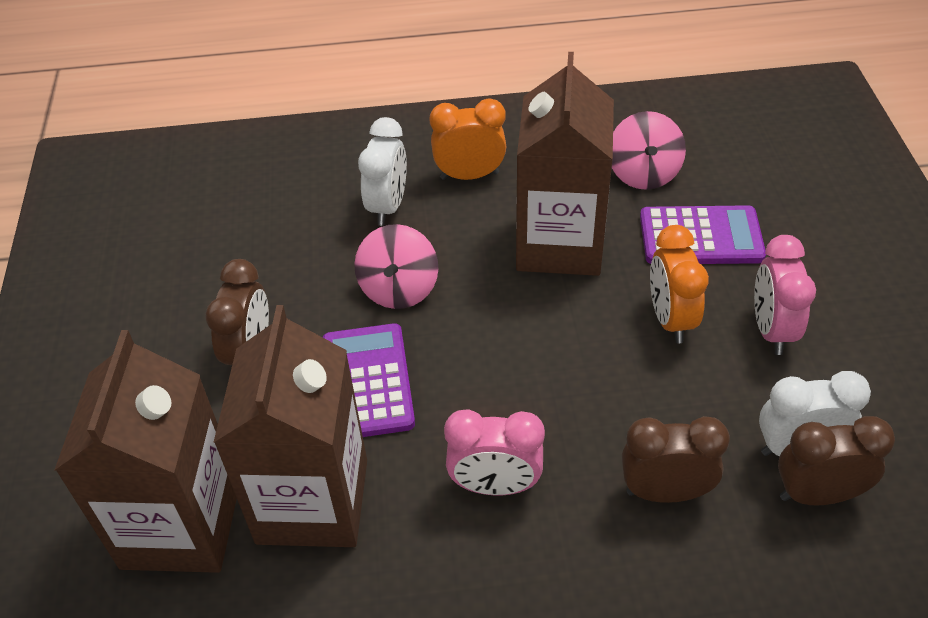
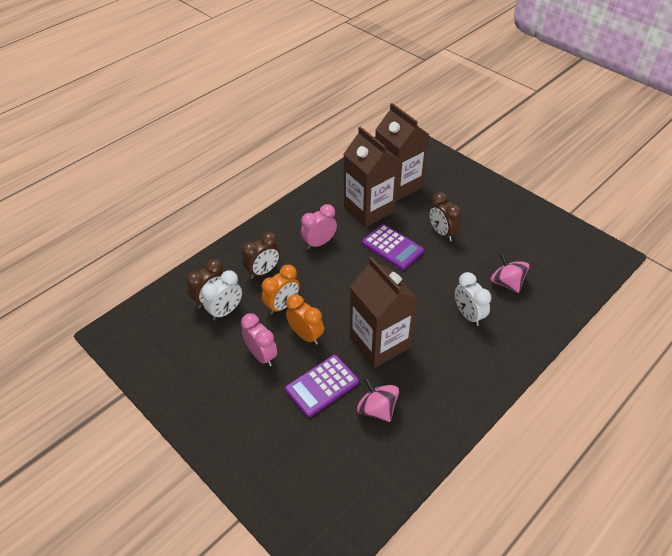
camera: 140 degrees right, 0 degrees up
(399, 289) = (421, 284): pink spinning top -> pink spinning top (506, 283)
(469, 175) = (454, 353): orange clock -> orange clock (282, 305)

